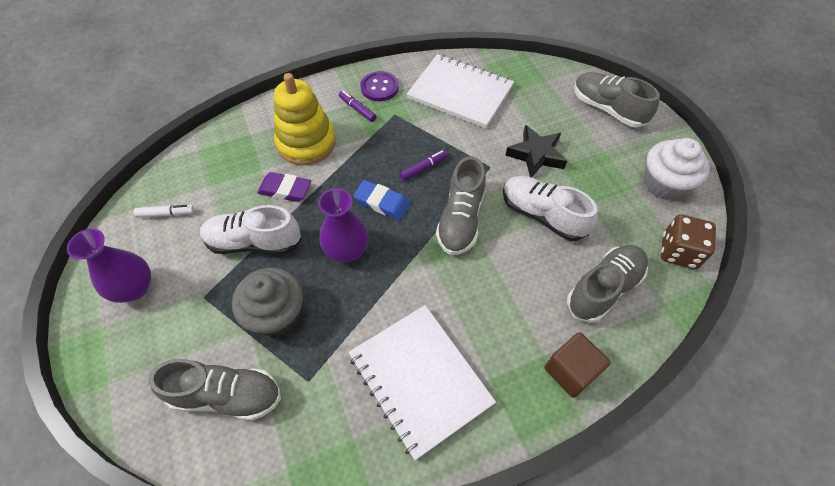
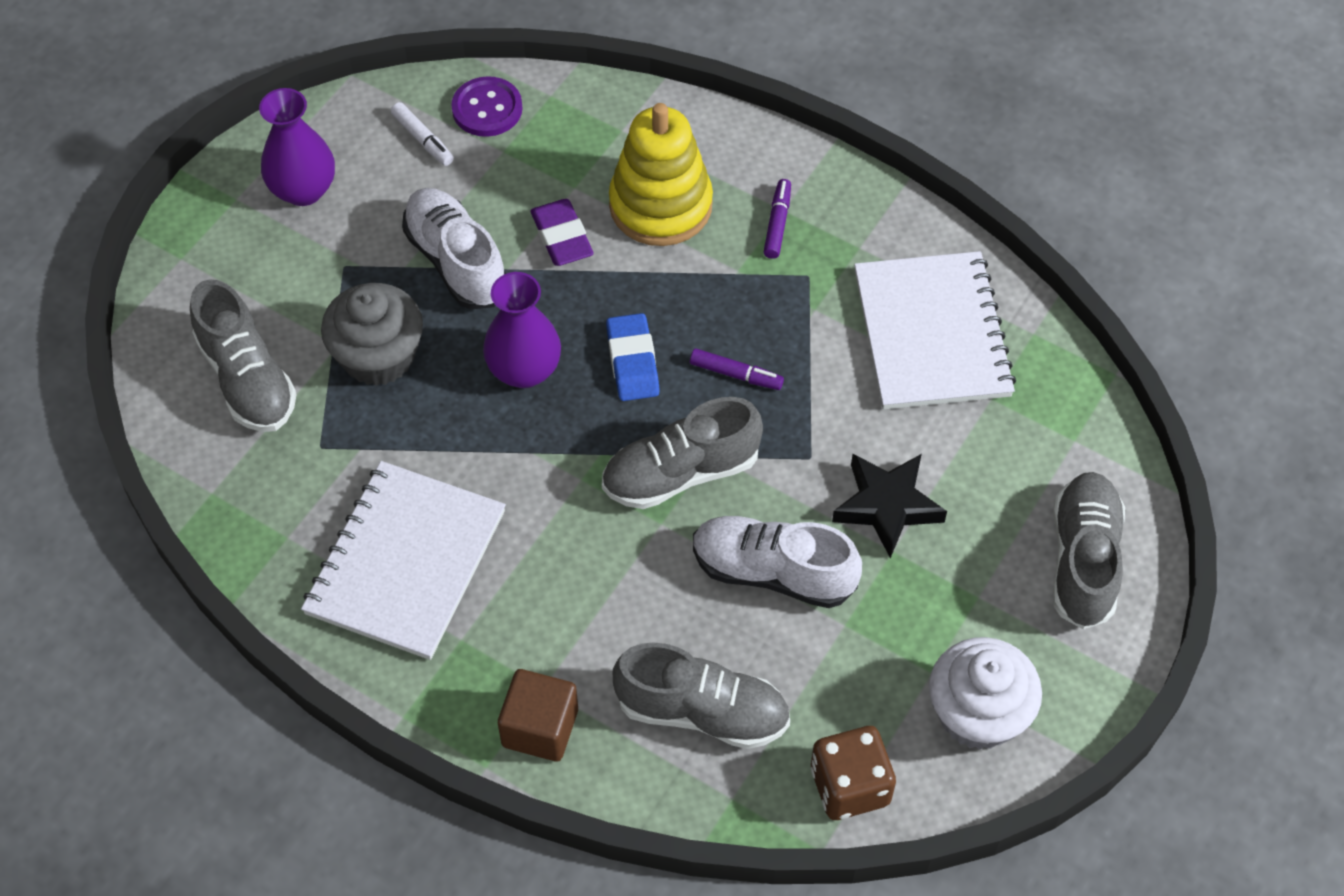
camera: 55 degrees right, 0 degrees up
(379, 87) = (847, 222): purple button -> purple button (487, 109)
(542, 215) = (772, 572): white shoe -> white shoe turned 75 degrees counterclockwise

